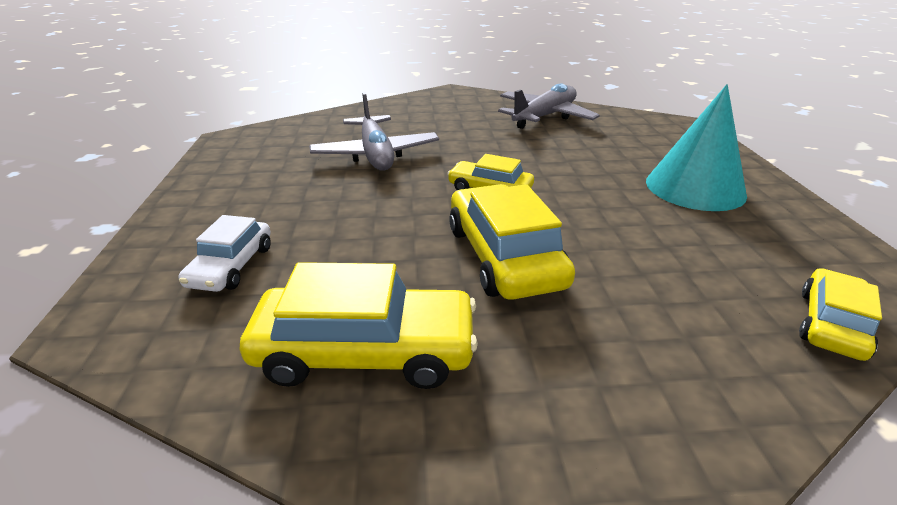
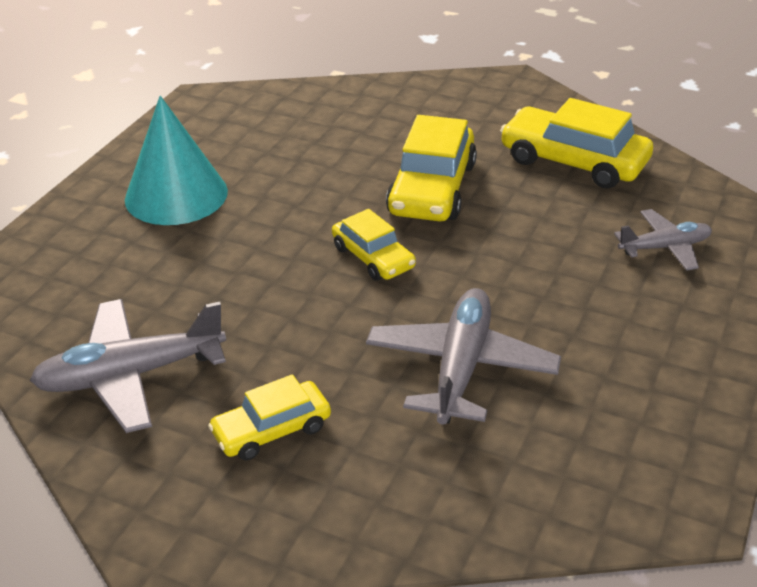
camera: 150 degrees left, 5 degrees up
(231, 266) = (664, 247): white car -> grey plane
(831, 324) = (285, 97): yellow car -> yellow car (272, 430)

